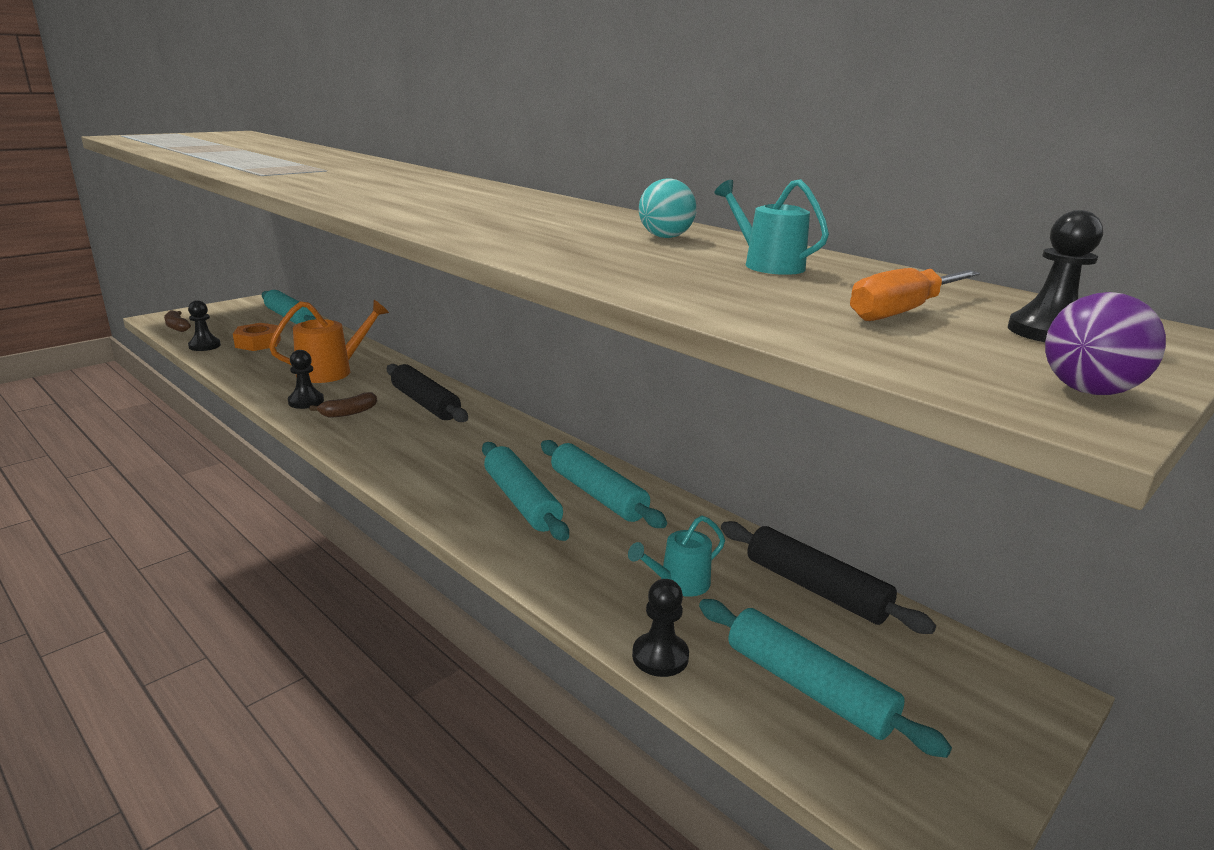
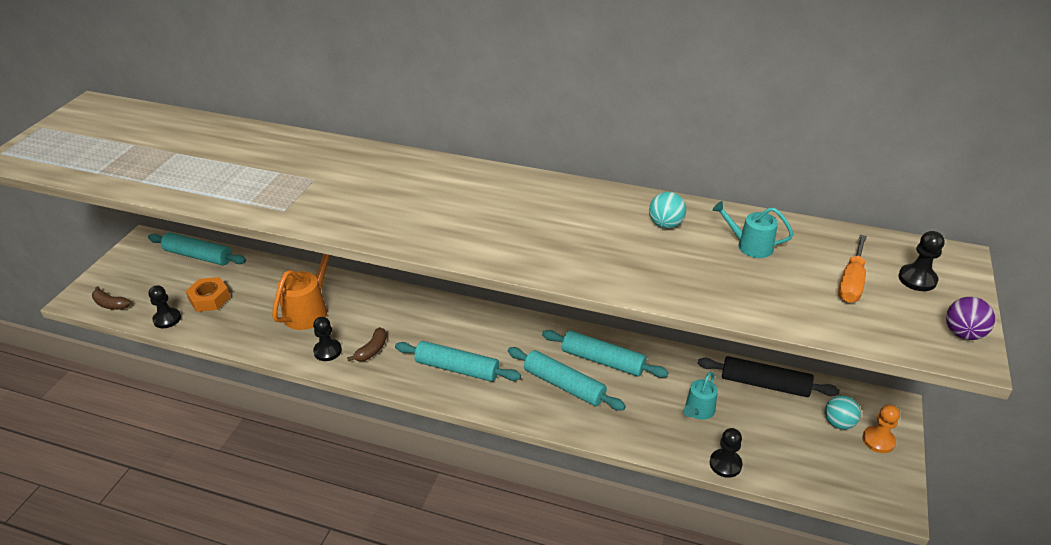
camera: 25 degrees left, 15 degrees up
(425, 403) = (416, 318): black rolling pin -> none
(807, 687) = (801, 451): turquoise rolling pin -> turquoise rolling pin (457, 368)
(910, 677) = (838, 423): none -> turquoise ball
(974, 728) = (878, 440): none -> orange pawn

